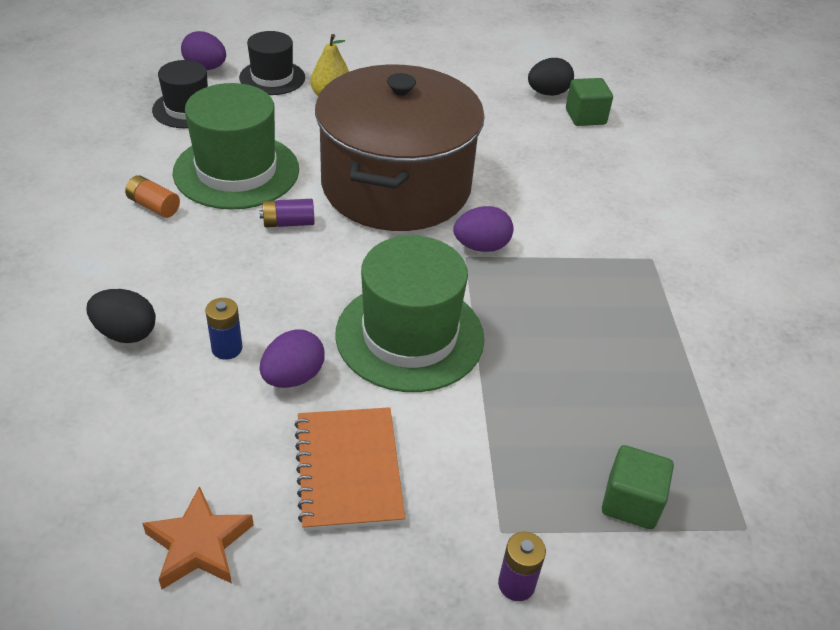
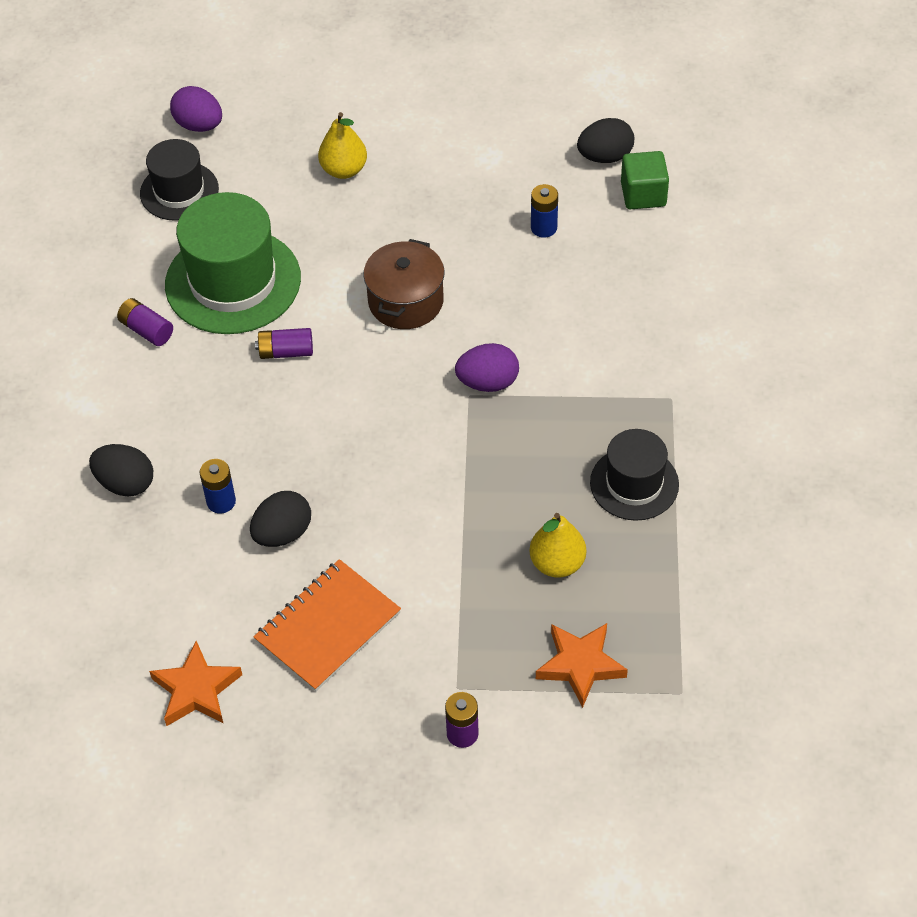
camera: 10 degrees right, 10 degrees up
(154, 206) = (146, 330): orange battery -> purple battery
(272, 78) = (276, 139): black hat -> black hat (634, 483)
(293, 377) = (282, 533): purple egg -> black egg
(348, 470) = (328, 627): orange notebook -> orange notebook turned 45 degrees clockwise
(396, 186) = (405, 301): brown pot -> brown pot, size x0.46
(409, 336) = (399, 490): green hat -> none
(508, 137) = (544, 228): none -> blue battery
(581, 400) = (557, 563): none -> yellow pear
(631, 502) = (580, 665): green cube -> orange star

